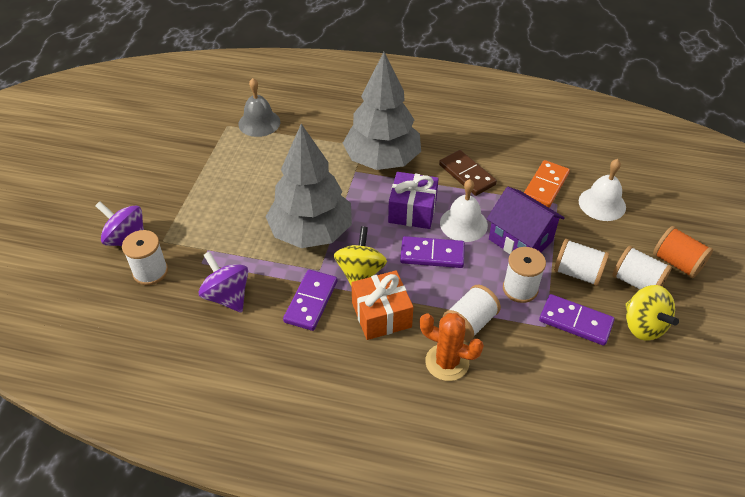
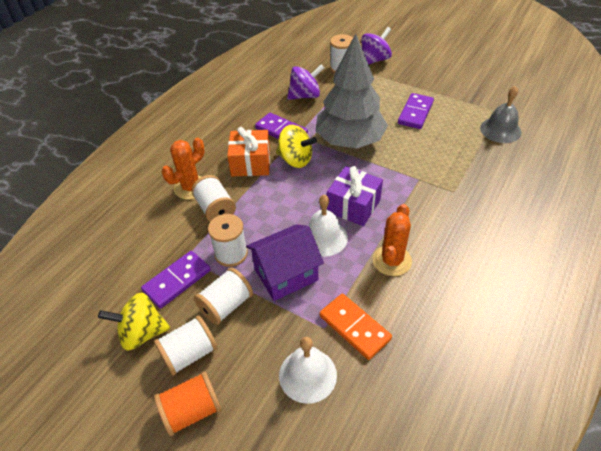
camera: 110 degrees right, 0 degrees up
(382, 160) = (430, 200): grey tree -> none
(432, 254) = (296, 206): purple domino -> purple domino (415, 113)
(467, 175) = (392, 260): brown domino -> orange cactus

